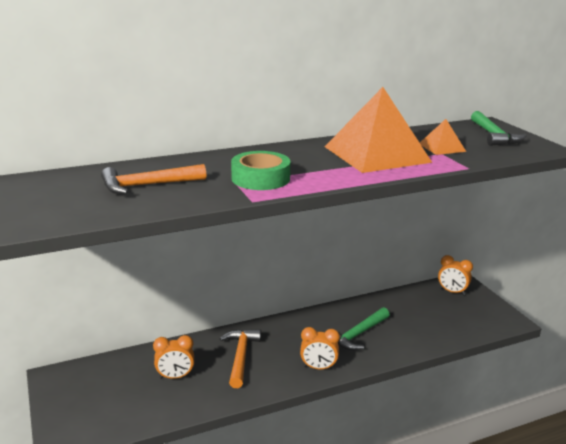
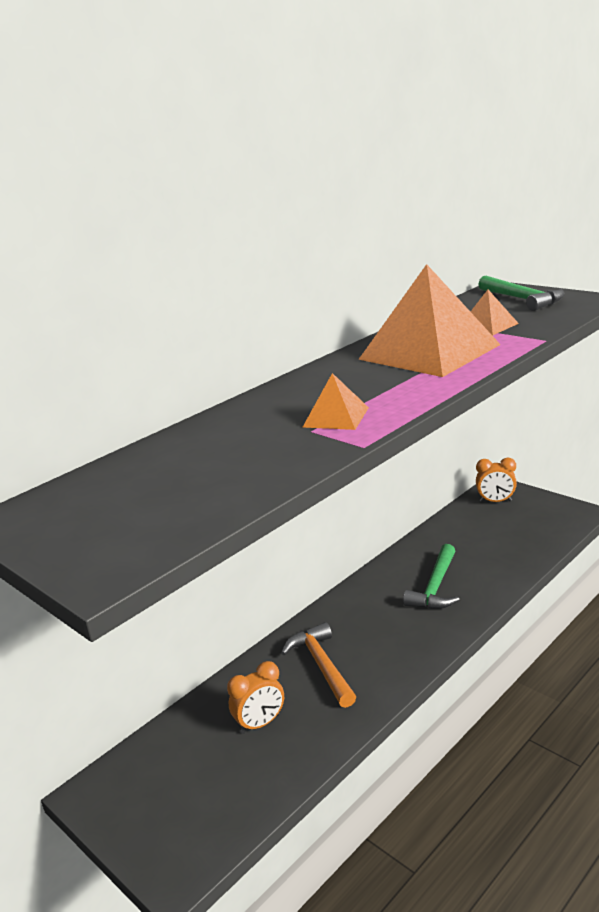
camera: 20 degrees left, 0 degrees up
(147, 185) = (204, 468): orange hammer -> none
(260, 178) = (336, 417): green tape -> orange pyramid
(318, 368) = (424, 642): orange clock -> none

